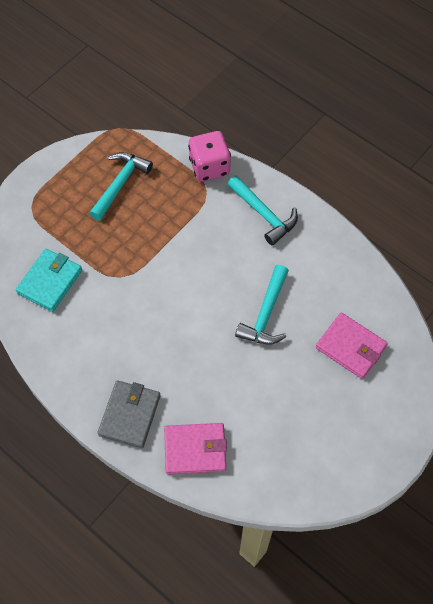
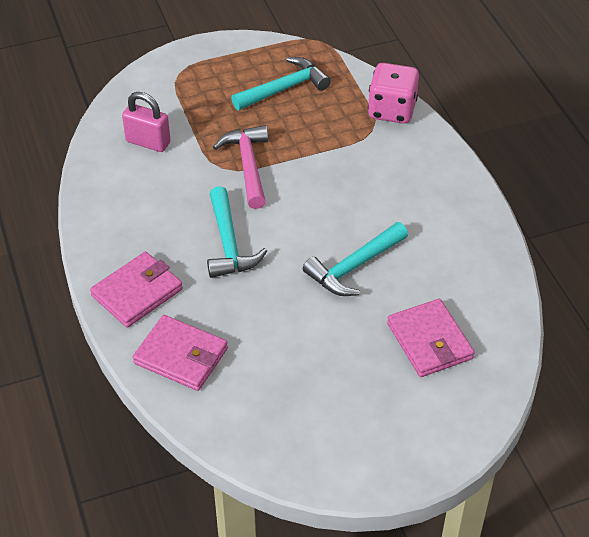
camera: 30 degrees right, 15 degrees down
(50, 281) = (148, 142): turquoise wallet -> pink padlock
(130, 415) = (137, 292): grey wallet -> pink wallet
(137, 265) = (248, 165): none -> pink hammer
(264, 214) = (421, 176): turquoise hammer -> turquoise hammer (229, 244)

